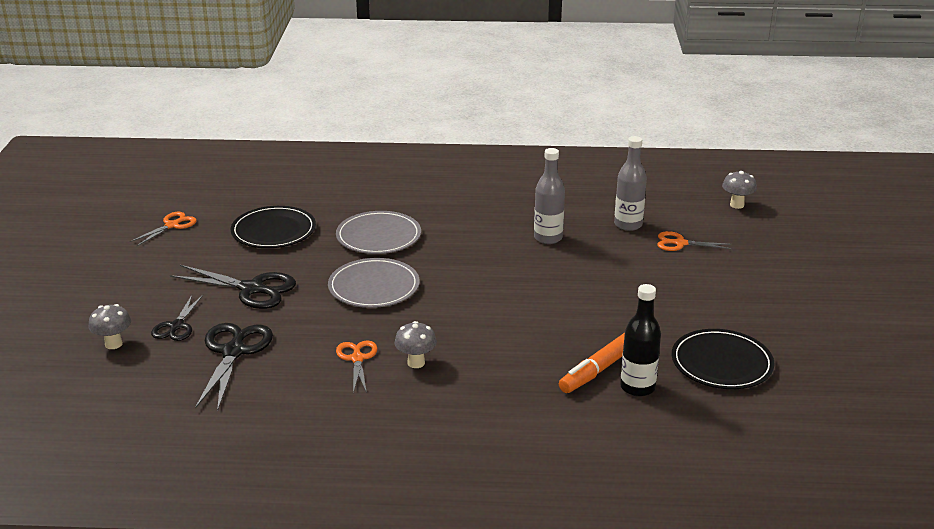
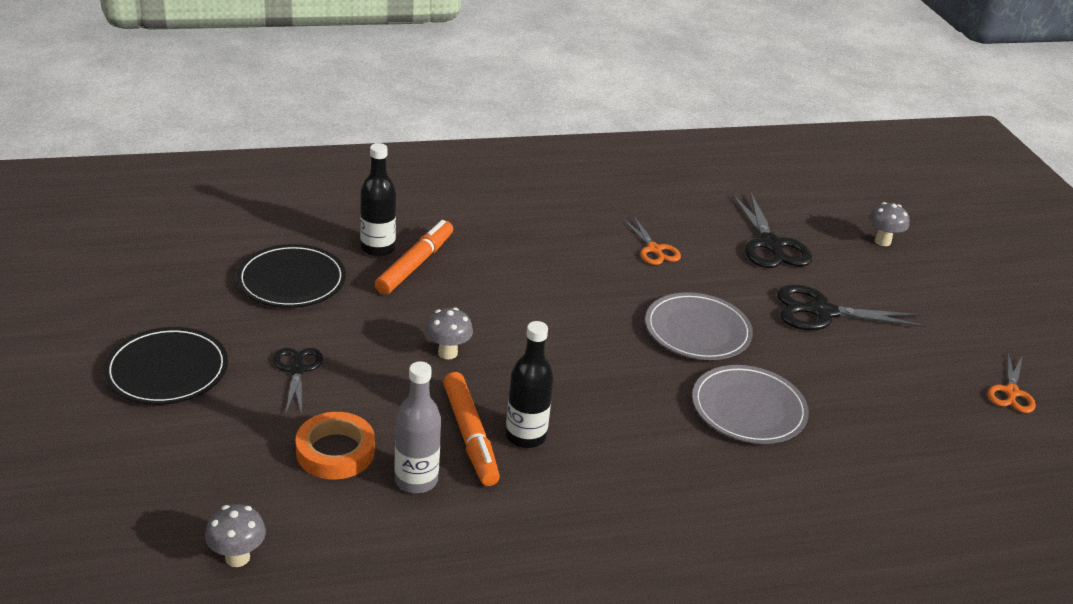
camera: 160 degrees right, 5 degrees up
(176, 326) = (849, 264): black scissors -> black scissors (297, 370)
(273, 231) = (883, 400): black plate -> black plate (167, 370)
(416, 363) = (597, 251): grey mushroom -> grey mushroom (447, 353)
(548, 238) = (525, 436): grey bottle -> black bottle
(586, 242) = (470, 436): none -> orange marker
(680, 243) = (335, 451): orange scissors -> orange tape

